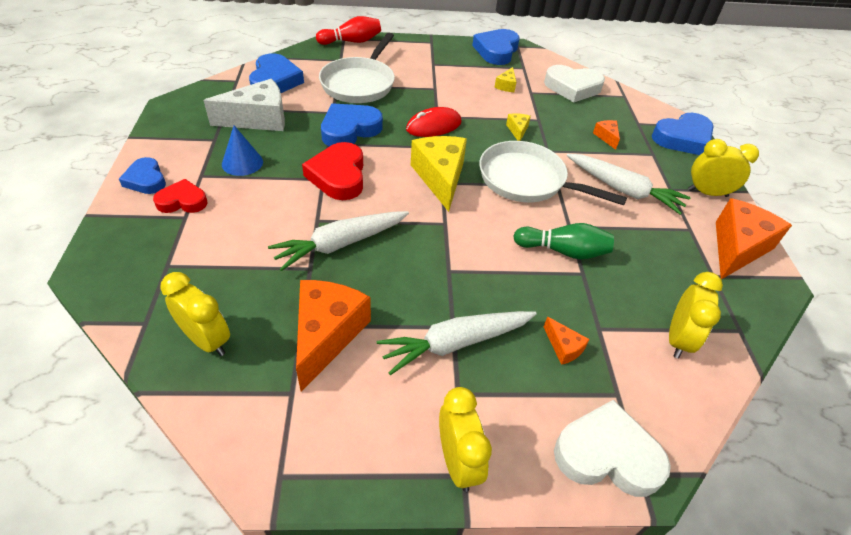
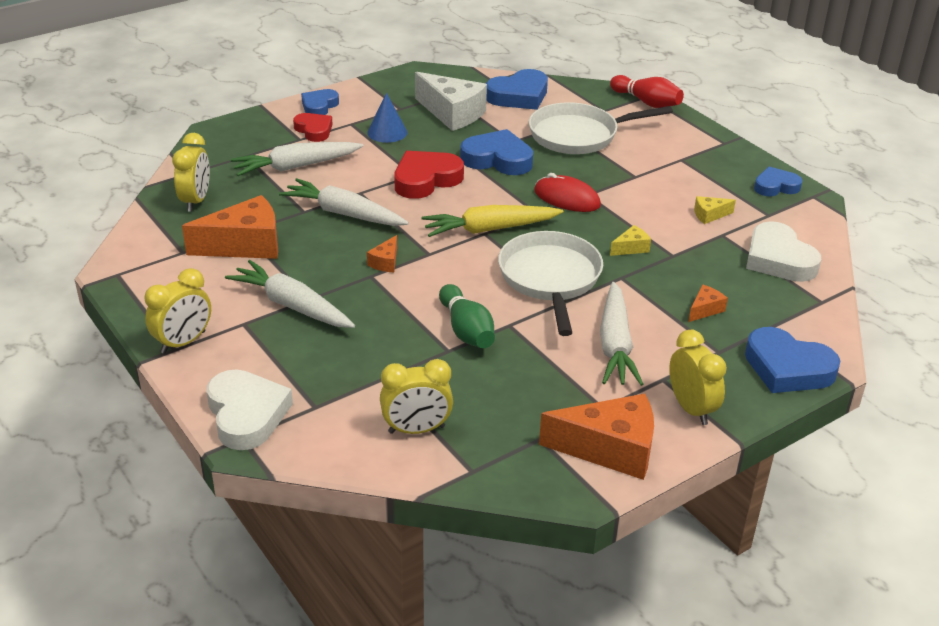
camera: 60 degrees right, 10 degrees down
(230, 240) = (296, 166): none -> white carrot
(440, 177) = (490, 229): yellow cheese -> yellow carrot
(496, 51) = (775, 186): blue heart -> blue heart, size x0.63
(563, 347) = (341, 363): orange cheese -> orange cheese (385, 262)

